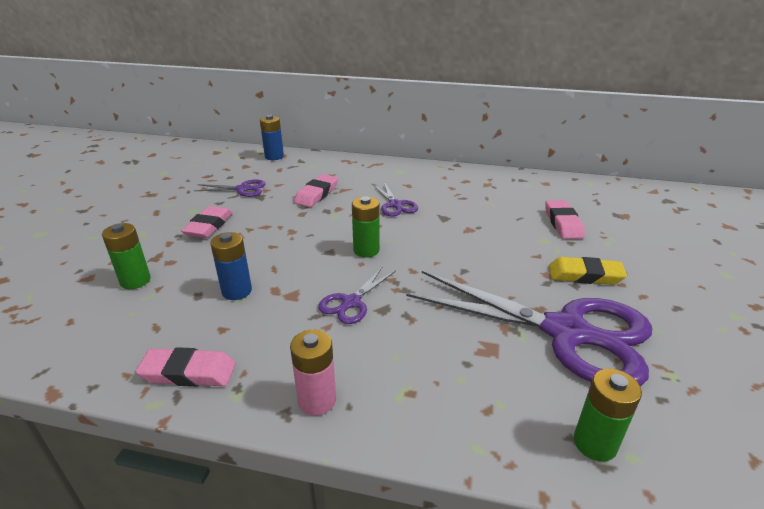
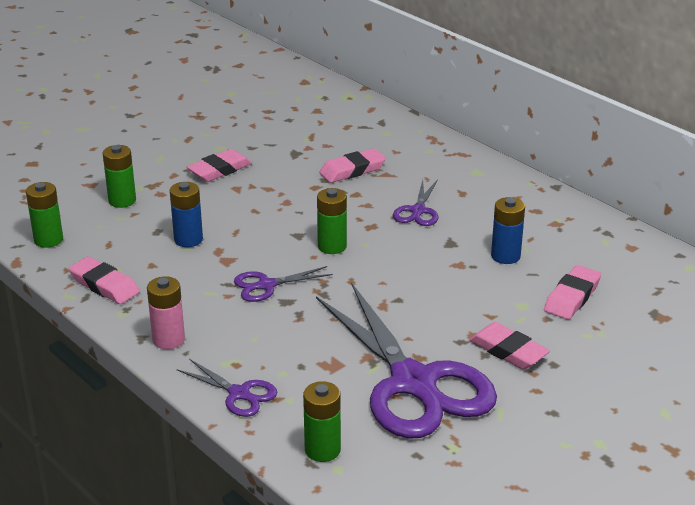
camera: 35 degrees right, 0 degrees up
(78, 350) = (48, 240): none -> green battery
(242, 189) = (286, 139): purple scissors -> purple scissors (239, 394)
(274, 157) = (358, 107): blue battery -> blue battery (505, 256)
(585, 275) = (508, 351): yellow eraser -> pink eraser

